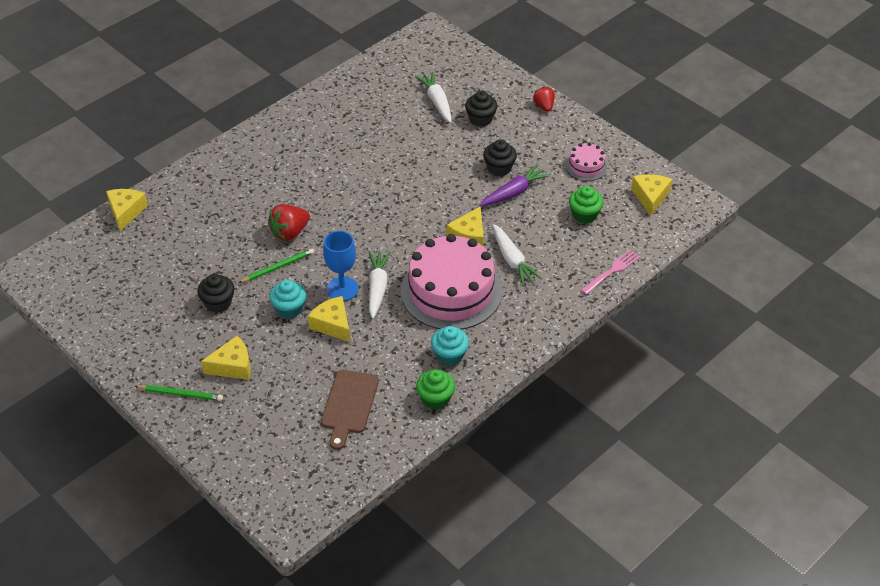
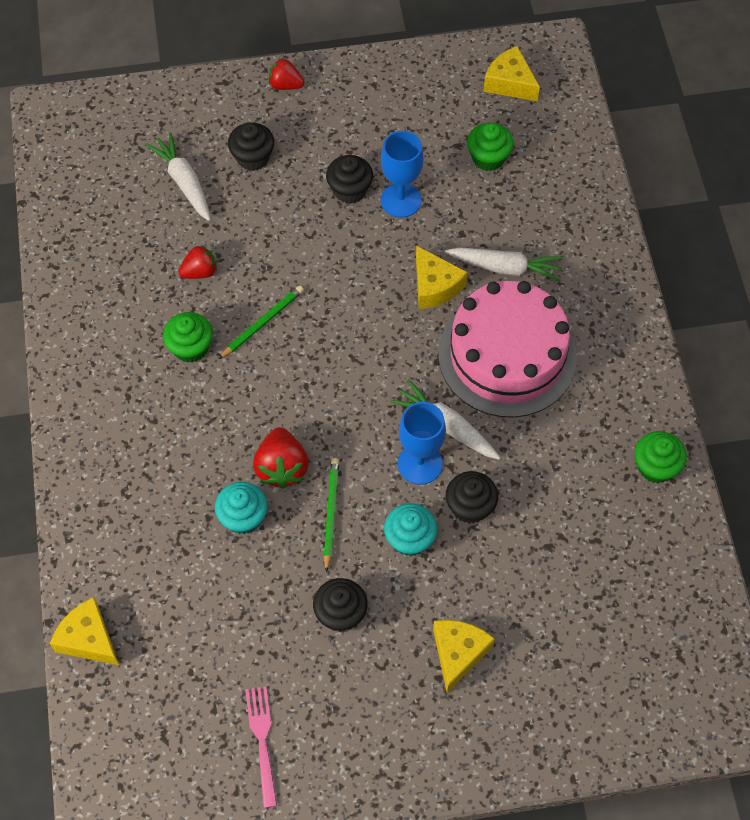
camera: 55 degrees left, 15 degrees up
(181, 394) = (463, 737): green pencil -> green pencil (262, 323)
(332, 325) = (470, 507): yellow cheese -> black cupcake
(333, 159) = (190, 347): none -> green cupcake
(349, 405) = (606, 560): brown cutting board -> none
(384, 137) = (200, 272): none -> red strawberry
(437, 102) = (184, 182): white carrot -> white carrot turned 45 degrees clockwise
(449, 355) = (602, 415): turquoise cupcake -> turquoise cupcake (243, 517)
(514, 192) = (401, 200): purple carrot -> blue goblet
(586, 166) = (415, 108): pink cake -> none
(612, 271) = (591, 187): pink fork -> pink fork (262, 741)

